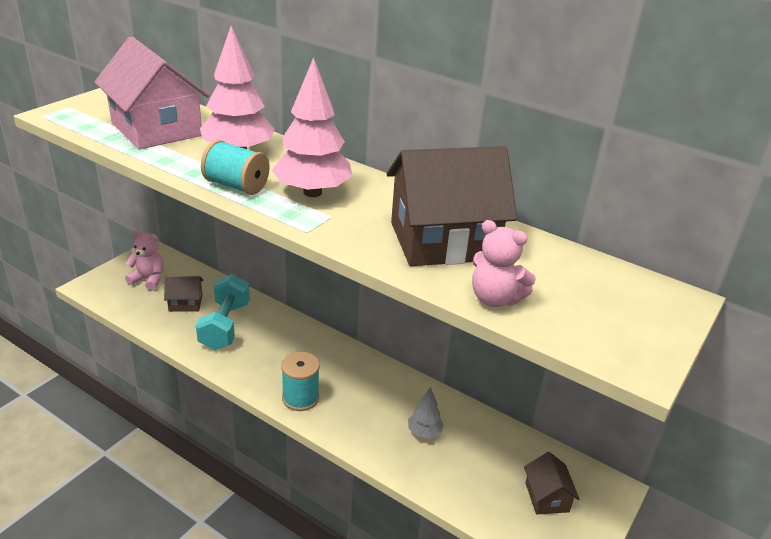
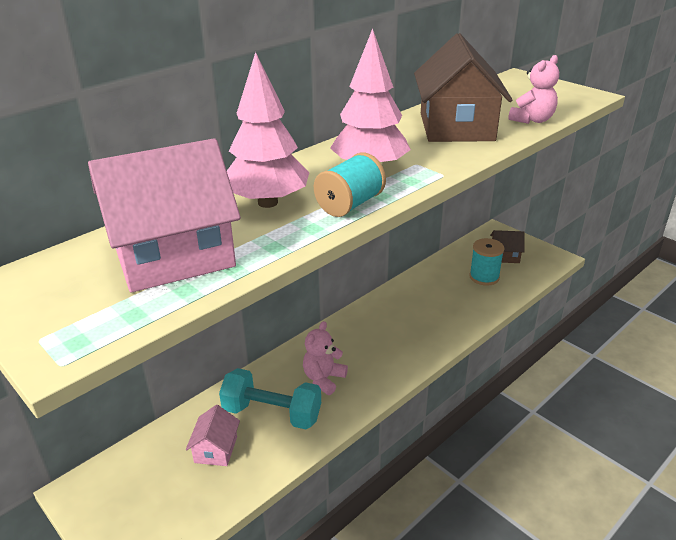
camera: 75 degrees left, 0 degrees up
(148, 280) = (146, 490): pink teddy bear -> pink teddy bear (323, 379)
(185, 303) = (216, 449): brown house -> pink house
(300, 398) = (397, 363): turquoise spool -> turquoise spool (484, 277)
(424, 432) = (443, 298): grey tree -> none

